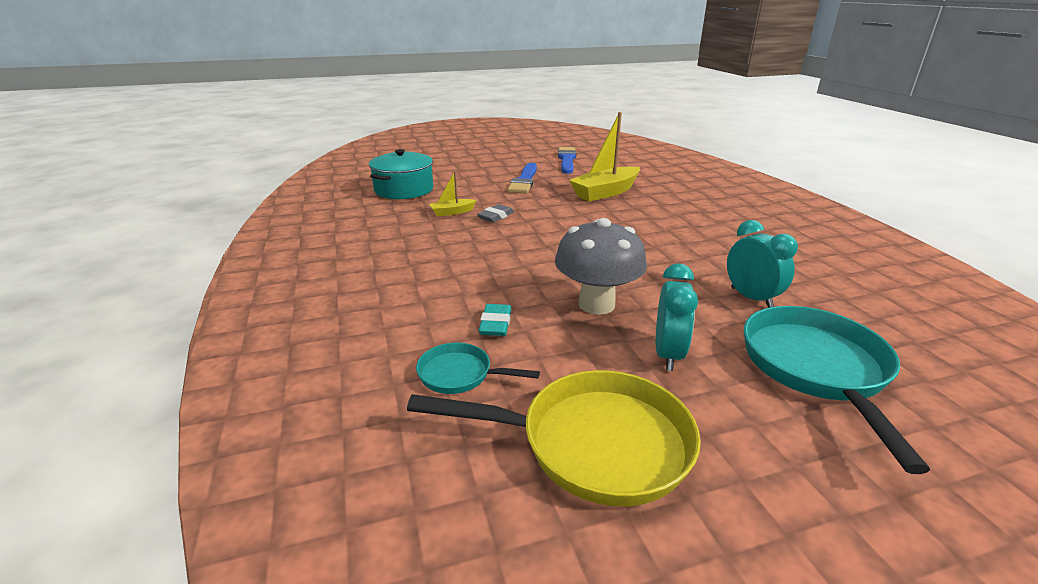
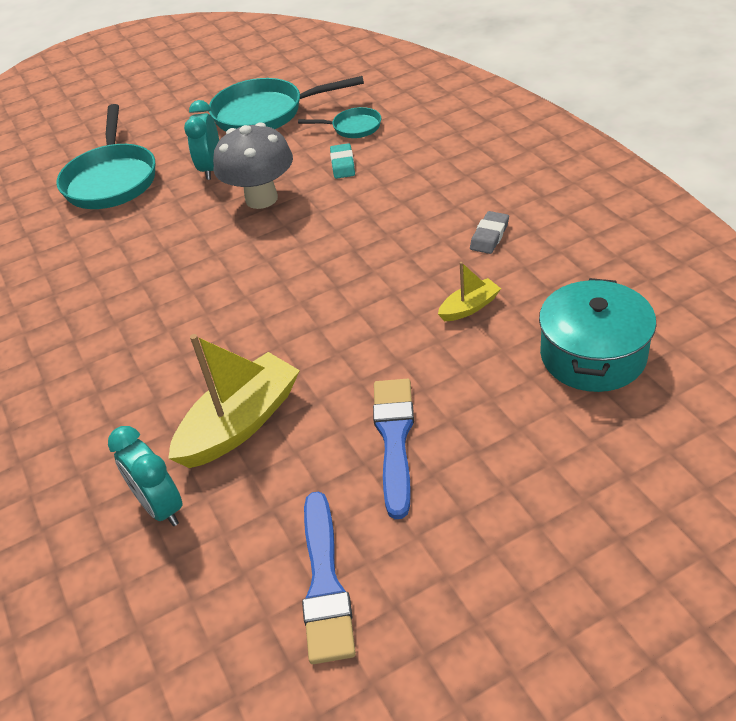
camera: 175 degrees right, 15 degrees up
(496, 216) = (402, 310): grey eraser -> grey eraser (489, 236)
(593, 444) = (265, 113): yellow pan -> turquoise pan
(751, 298) = (120, 234): turquoise clock -> turquoise clock (160, 507)

